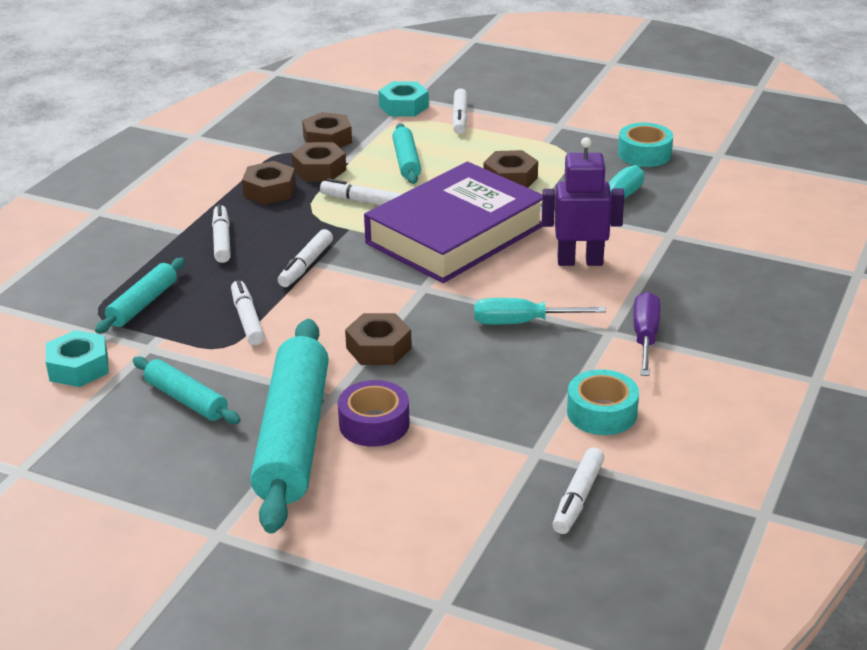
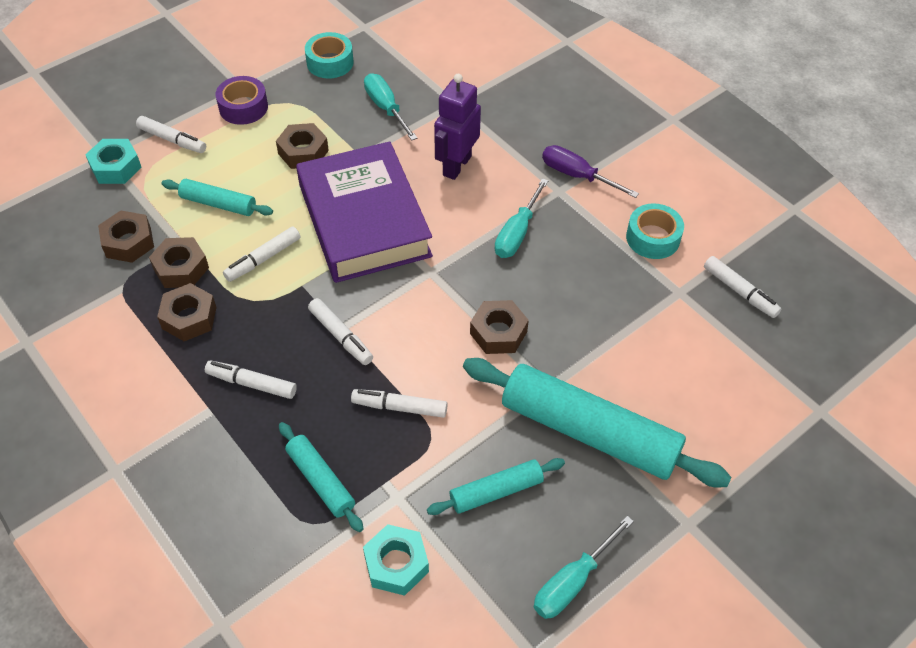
camera: 65 degrees left, 20 degrees up
(109, 473) = (573, 581): none -> turquoise screwdriver
(374, 424) = (598, 373): purple tape -> purple tape (243, 107)

